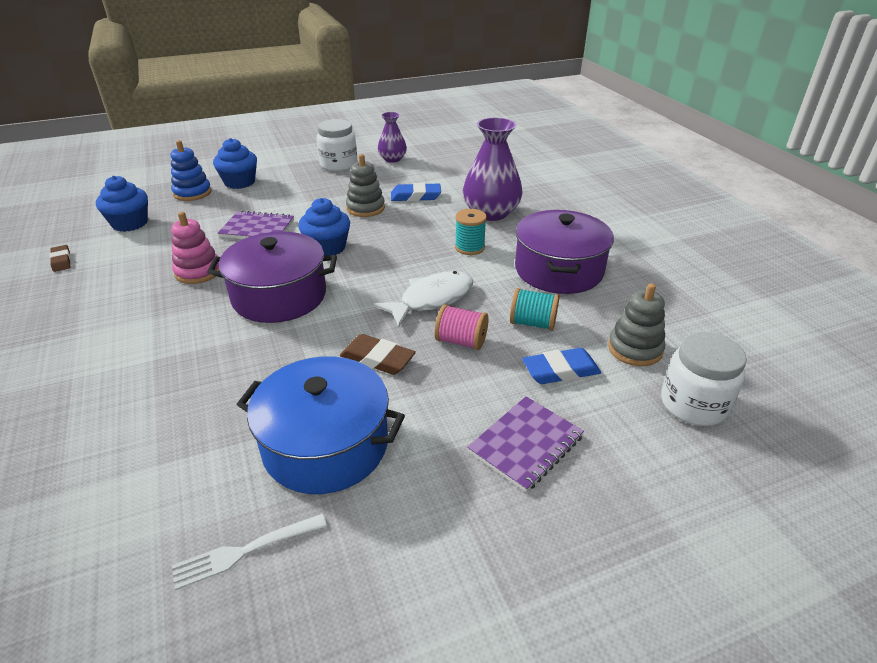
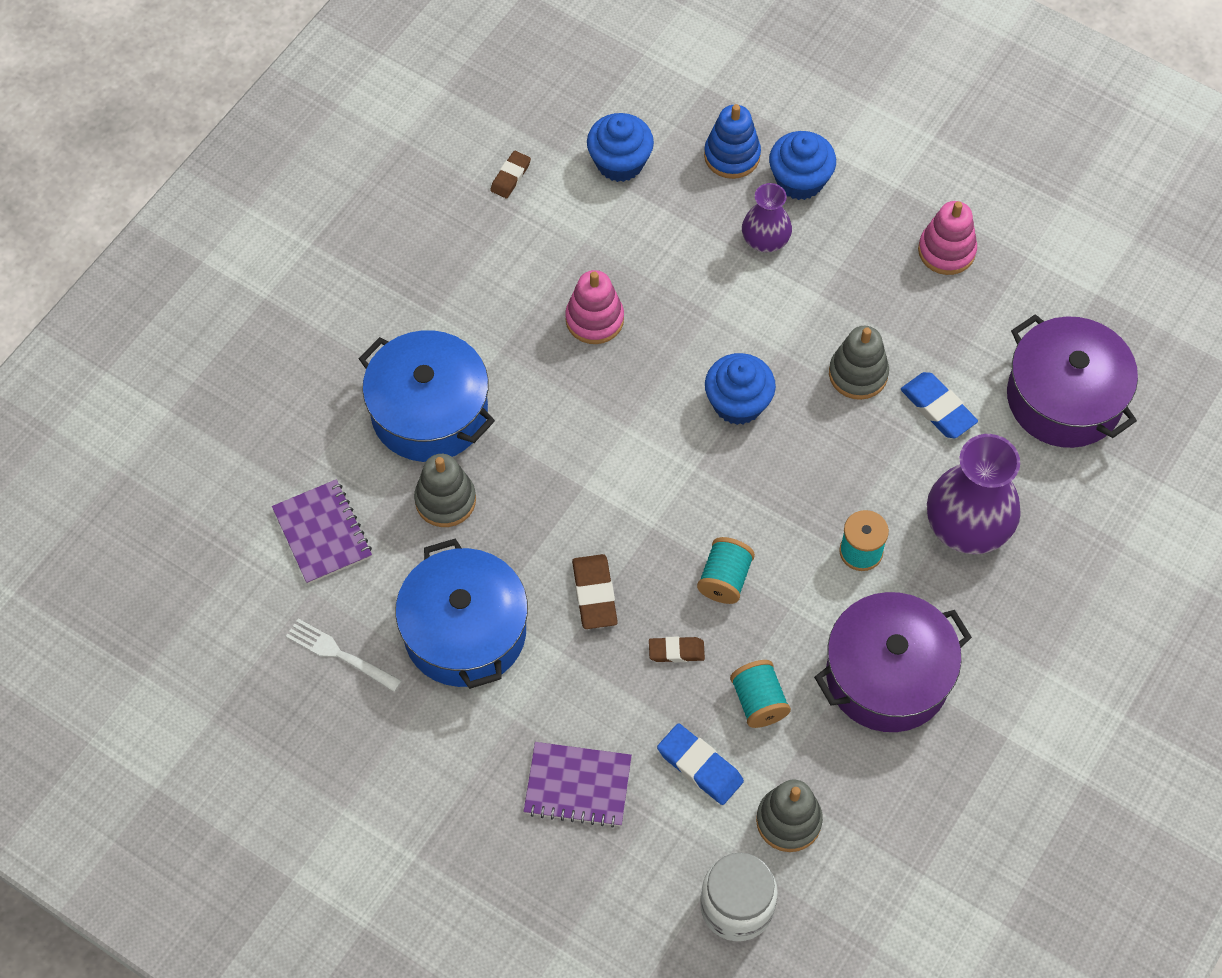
camera: 55 degrees right, 25 degrees up
(135, 372) = (429, 412): none -> blue pot
(209, 399) = (445, 500): none -> grey stacking toy
(257, 229) = (716, 299): purple notebook -> purple notebook (322, 533)
(279, 296) = (617, 431): purple pot -> purple pot (1064, 398)
(339, 165) = (946, 251): white jar -> pink stacking toy
(392, 159) = (1023, 302): purple vase -> purple vase (765, 239)
(432, 299) = (724, 579): white fish -> turquoise spool
(461, 341) = (676, 651): pink spool -> brown eraser

